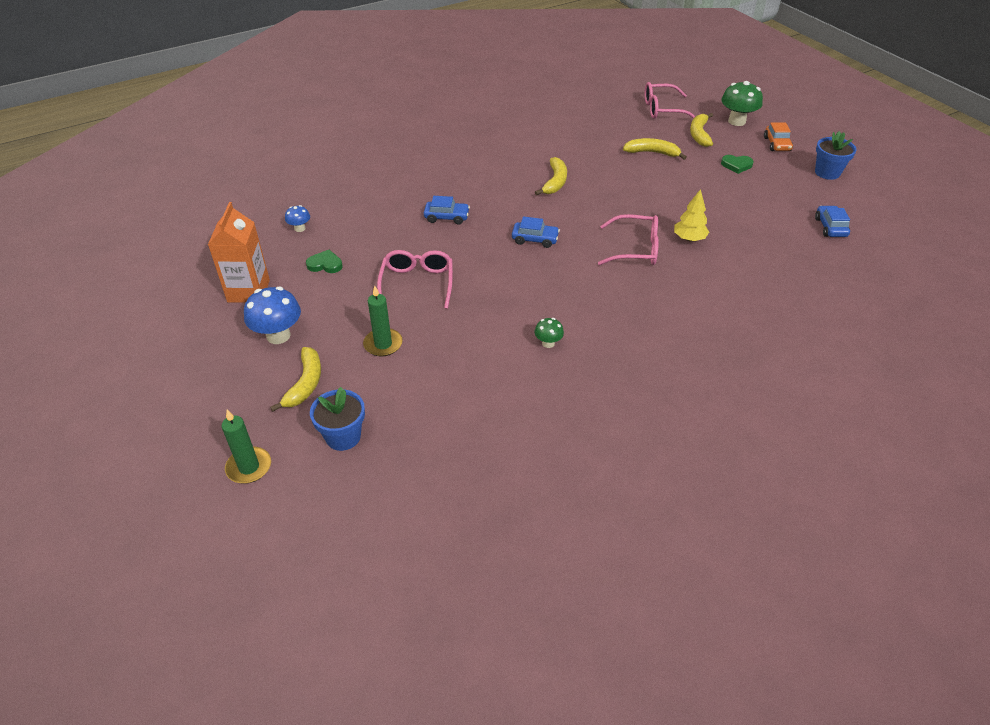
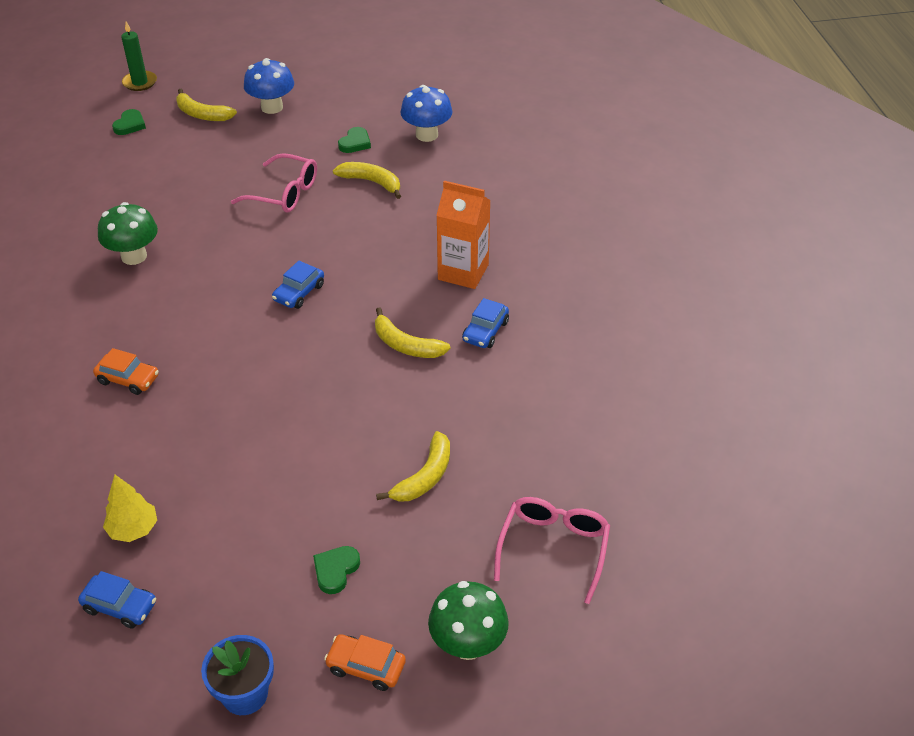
camera: 110 degrees right, 0 degrees up
(248, 291) = (345, 98): orange carton -> orange carton (463, 272)
(300, 228) = (427, 135): blue mushroom -> blue mushroom, size x1.90
(343, 436) = (130, 125): blue flower pot -> green heart
(383, 344) = (215, 159): green candle -> none
(446, 217) = (385, 235): blue car -> blue car (485, 331)
(548, 343) = (134, 256): green mushroom -> green mushroom, size x1.90
(636, 249) = (223, 372): pink glasses -> none
(677, 291) = (128, 379): none -> orange car
(689, 239) = (206, 430): yellow tree -> yellow tree (133, 529)
(699, 134) = (449, 564): yellow banana -> yellow banana (371, 182)

